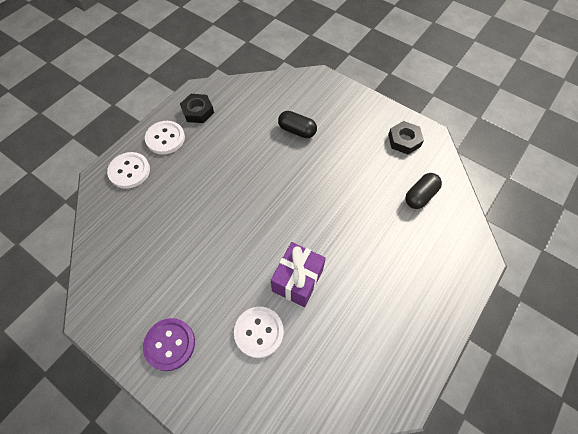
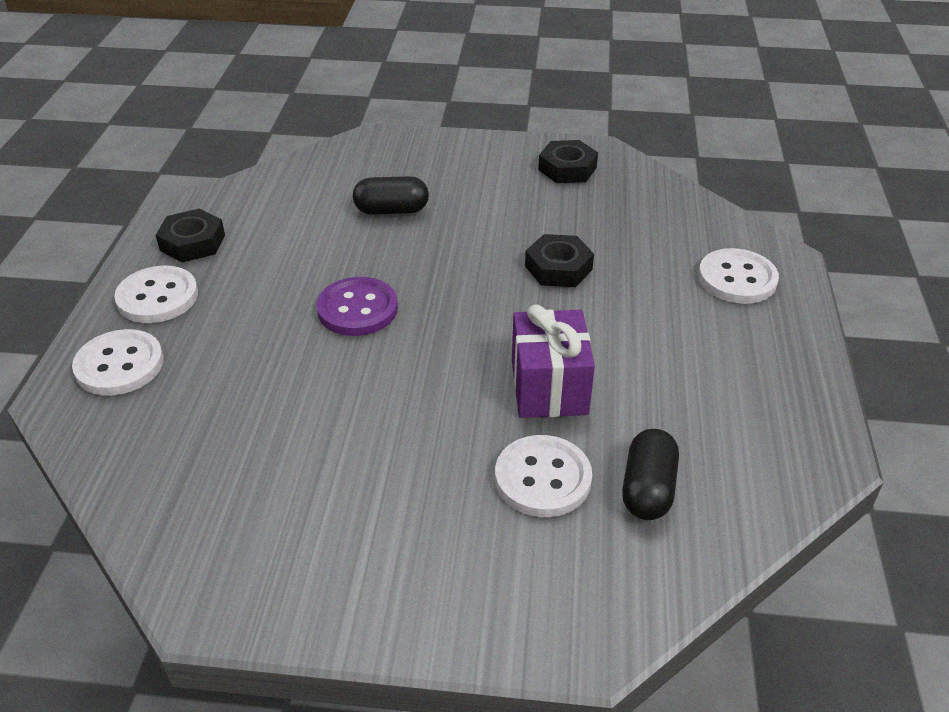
camera: 30 degrees left, 20 degrees down
(170, 344) = (400, 567): purple button -> purple button (357, 309)
(353, 207) = (558, 268): none -> black nut
(420, 196) = (644, 221): black capsule -> black capsule (647, 489)
(442, 260) = (737, 279): none -> white button

